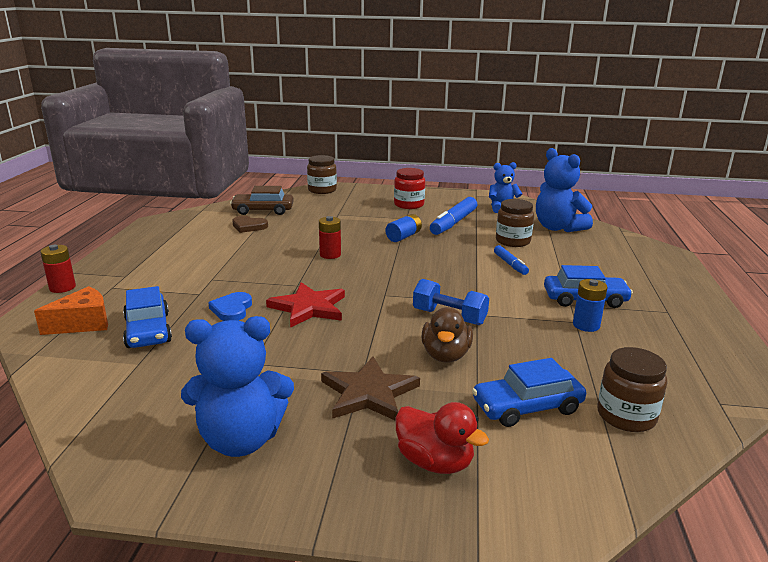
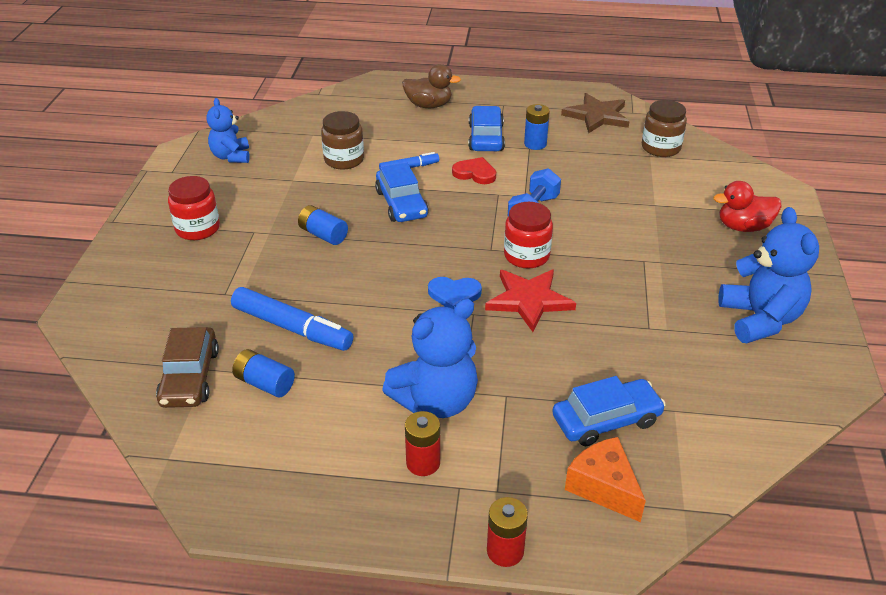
camera: 90 degrees left, 15 degrees up
(232, 309) = (543, 359): blue heart -> blue heart (454, 294)
(249, 226) = (264, 383): brown heart -> blue battery
(322, 190) = (97, 317): brown jar -> none
(330, 255) = (381, 293): red battery -> red battery (423, 463)
(369, 393) = (673, 256): brown star -> brown star (597, 116)
(374, 310) = (526, 256): none -> red jar
(435, 462) = (743, 227): red duck -> red duck turned 135 degrees counterclockwise
(445, 355) = (603, 216): brown duck -> brown duck (429, 105)
(453, 223) = (278, 195): blue marker -> blue marker (292, 328)
(511, 292) = (475, 173): none -> red heart
(527, 407) = (664, 184): blue car -> blue car (401, 204)
(558, 228) = (305, 128): blue teddy bear -> blue teddy bear (436, 401)

